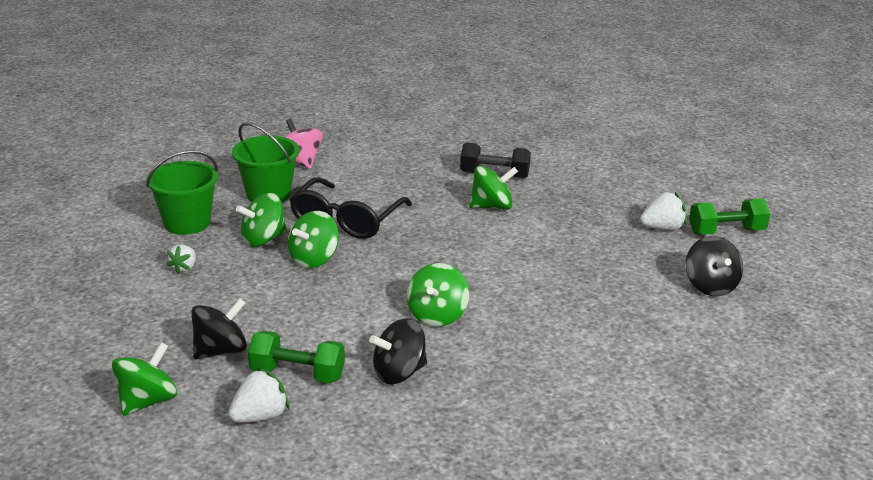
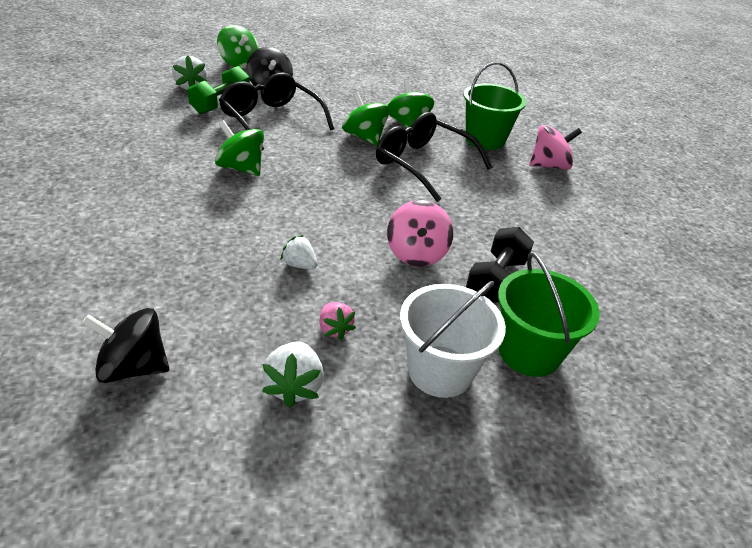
camera: 105 degrees right, 10 degrees up
(184, 268) = (381, 92): white strawberry -> white strawberry (299, 265)
(187, 223) = (447, 103): green bucket -> green bucket (529, 352)
(316, 325) = (272, 120): none -> black glasses
(399, 373) = (185, 135): black spinning top -> none
(492, 206) = (416, 253): green spinning top -> pink spinning top
(601, 185) = (440, 371): none -> white bucket
(603, 224) = (334, 329): none -> pink strawberry
(726, 232) = (242, 463): green dumbbell -> none

